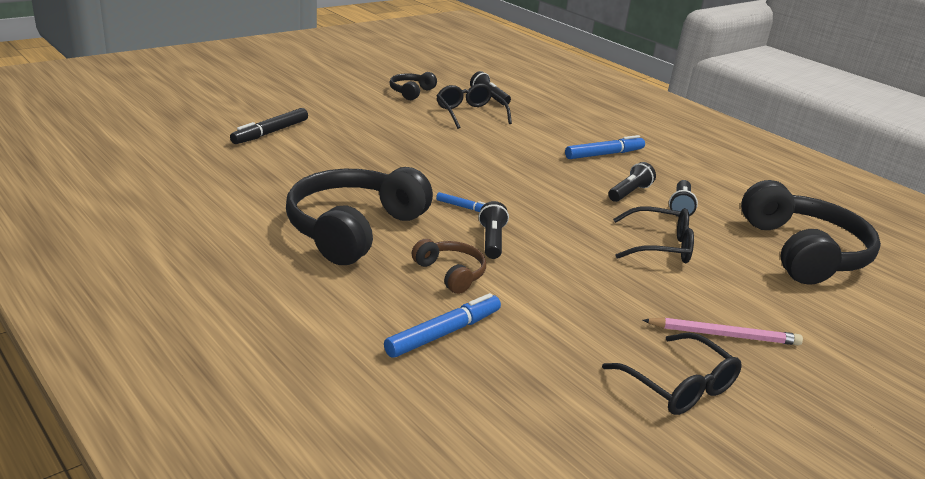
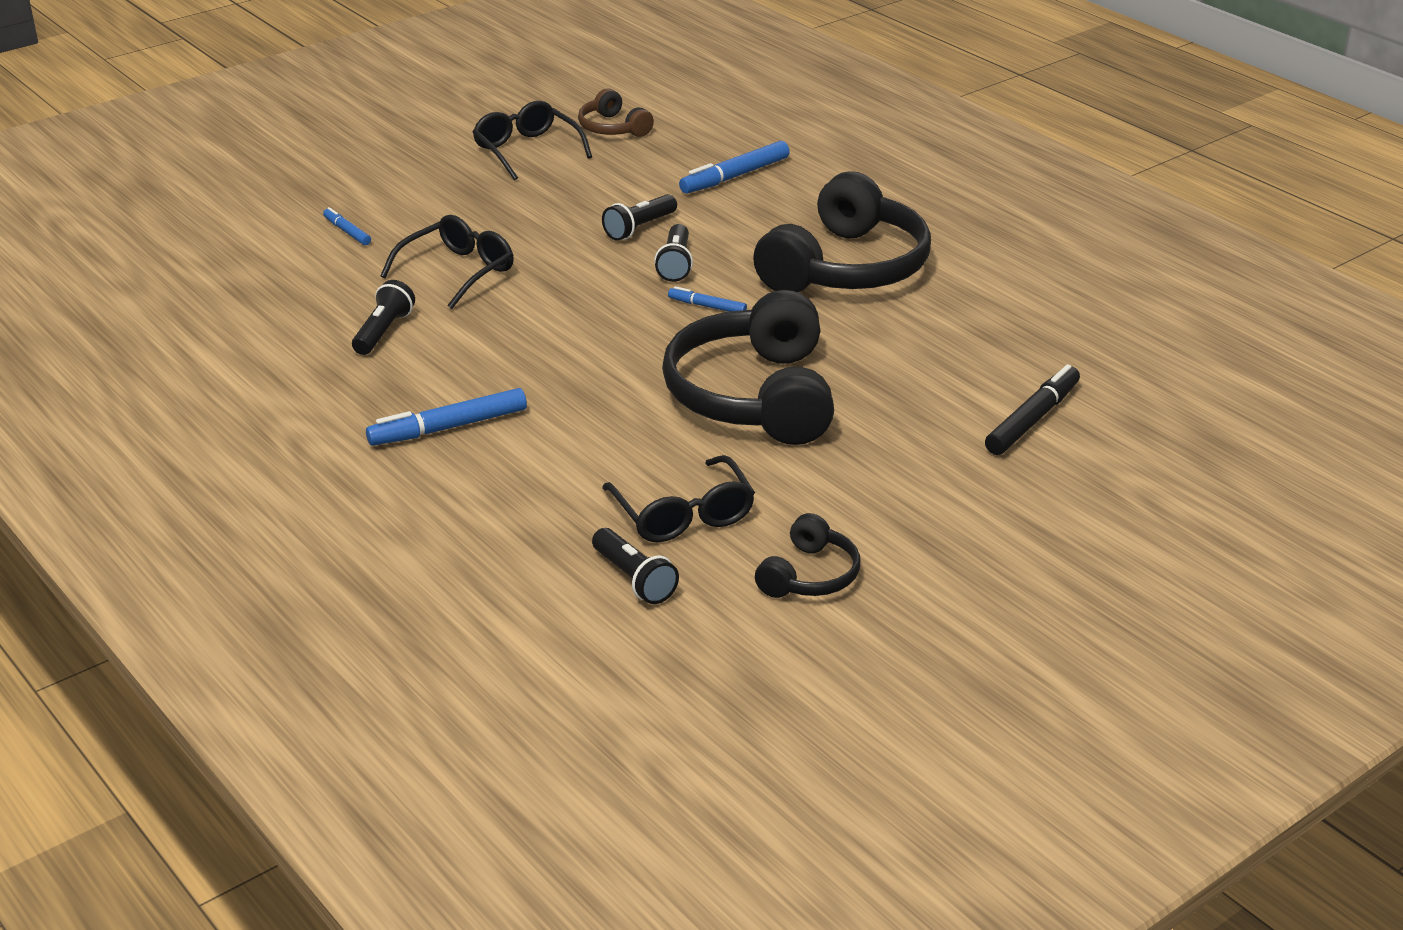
camera: 175 degrees left, 5 degrees up
(451, 273) = (727, 226): brown headphones -> brown headphones (612, 128)
(629, 192) = (450, 350): black flashlight -> black flashlight (639, 228)
(660, 246) = (458, 272): black glasses -> black glasses turned 120 degrees clockwise
(723, 335) = (452, 187): pink pencil -> none
(777, 289) = (347, 232): none -> blue marker
(803, 252) = (261, 276): black headphones -> black headphones (753, 396)

